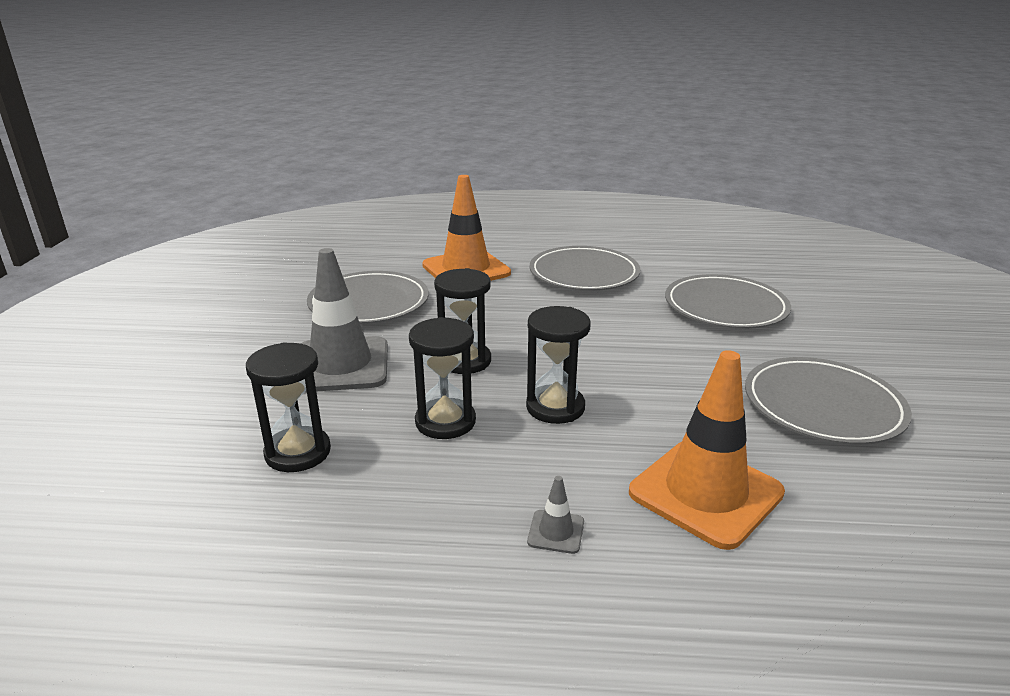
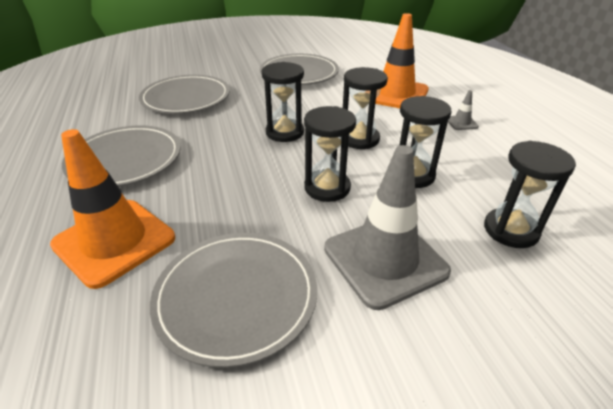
camera: 110 degrees left, 10 degrees up
(601, 357) = (285, 132): none -> black hourglass

